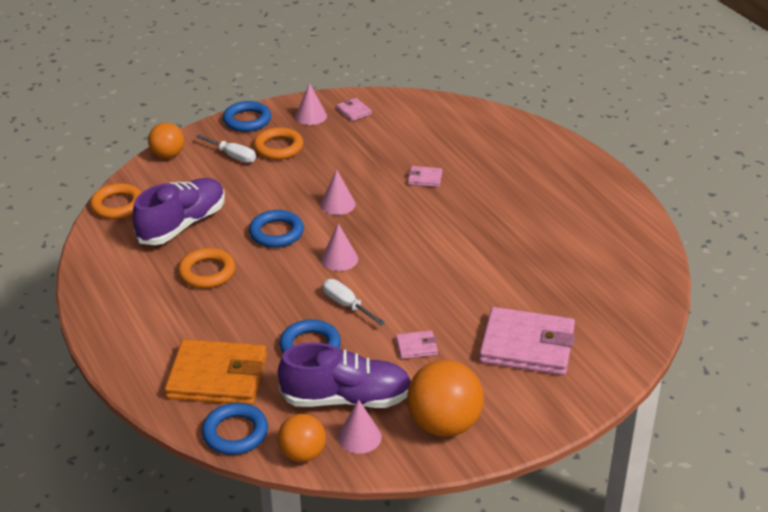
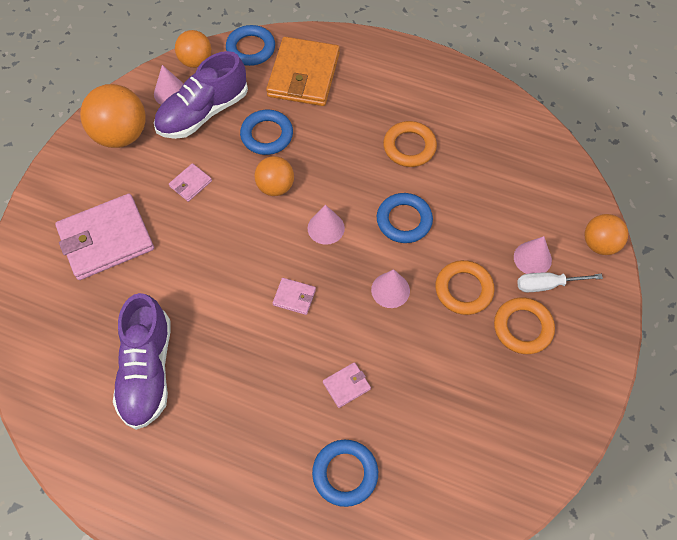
camera: 140 degrees right, 25 degrees up
(117, 205) = (557, 161): orange ring -> orange ring (463, 289)
(182, 225) = (484, 177): purple shoe -> purple shoe (147, 370)
(217, 377) = (303, 75): orange wallet -> orange wallet turned 45 degrees counterclockwise
(247, 120) = (598, 346): blue ring -> blue ring (345, 473)
(311, 116) = (549, 402): pink cone -> pink cone (532, 258)
(347, 305) = (275, 187): white screwdriver -> orange ball
(354, 111) = (518, 446): pink wallet -> pink wallet (294, 297)

